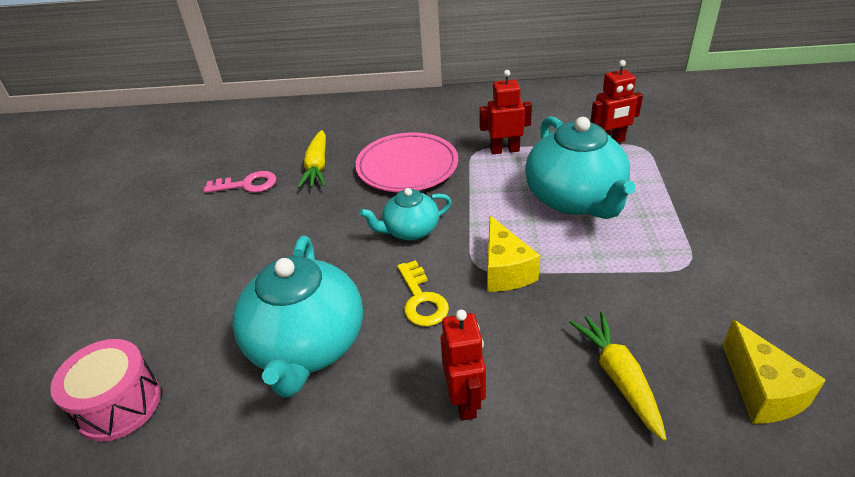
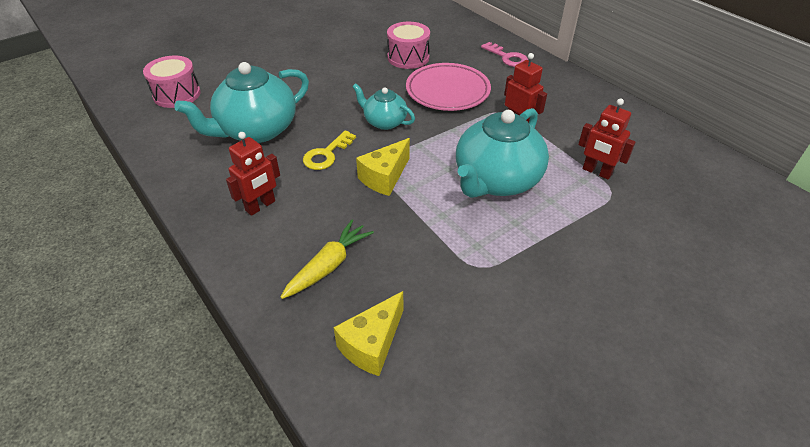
camera: 50 degrees right, 5 degrees up
(247, 184) = (364, 43): pink key -> pink key (507, 57)
(317, 166) = (408, 57): yellow carrot -> pink drum

